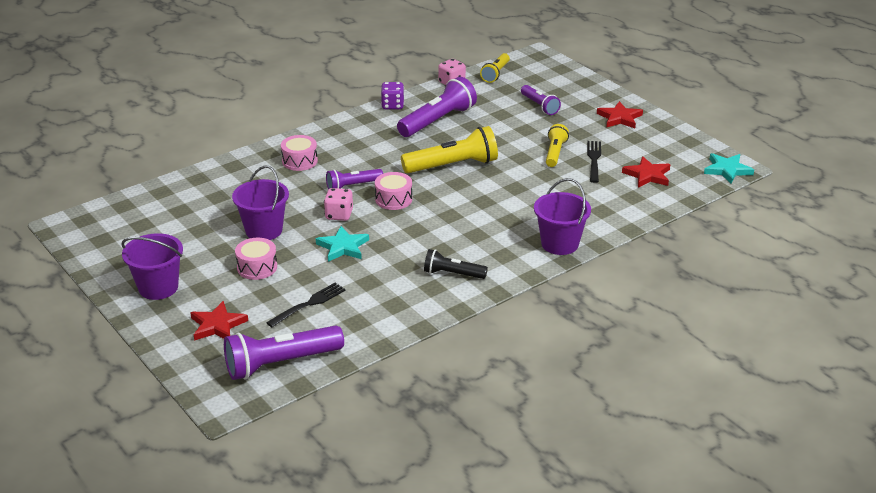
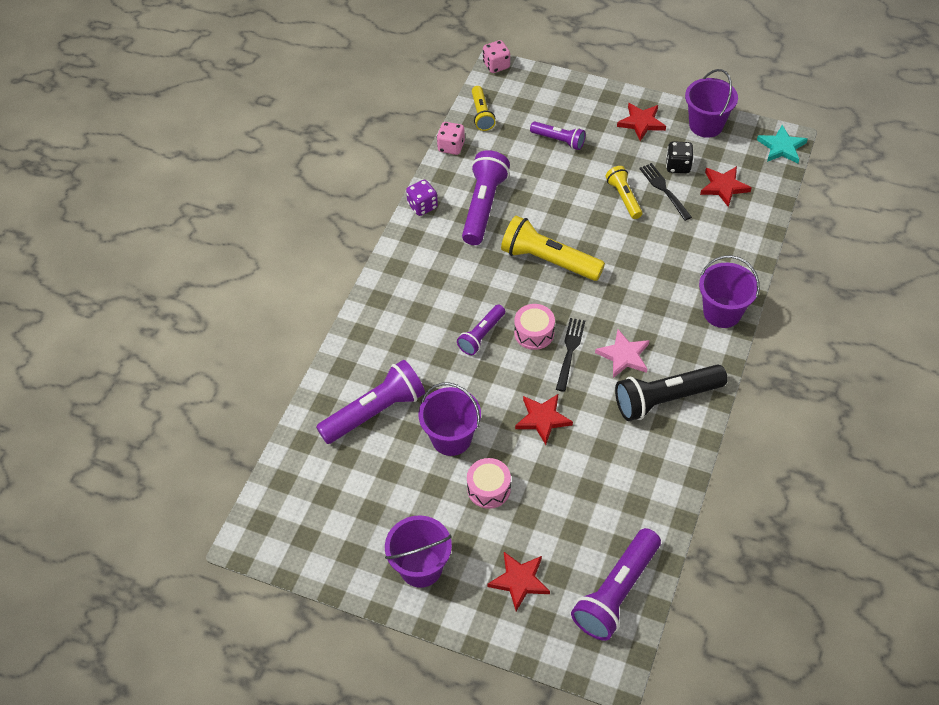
camera: 30 degrees left, 20 degrees up
(227, 196) = (375, 412): none -> purple flashlight
(299, 161) = (401, 328): pink drum -> none
(309, 304) = (576, 507): black fork -> black fork (570, 351)
(339, 215) = (502, 380): pink dice -> pink dice (496, 65)
(343, 247) = (543, 419): turquoise star -> red star
(448, 237) = (624, 356): none -> pink star
(452, 165) = (548, 260): yellow flashlight -> yellow flashlight turned 105 degrees counterclockwise
(453, 274) = (666, 399): black flashlight -> black flashlight, size x1.72
(622, 151) = (678, 166): none -> black dice
(674, 136) = (706, 125): none -> purple bucket

